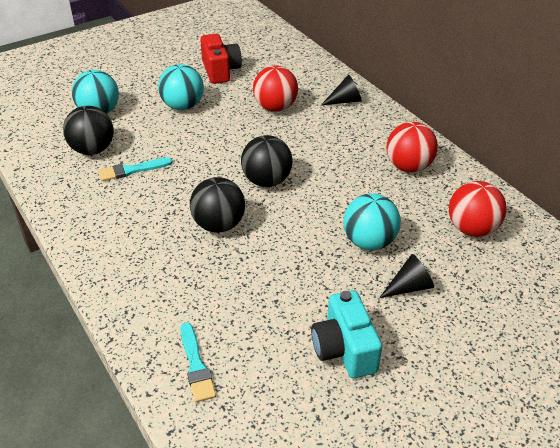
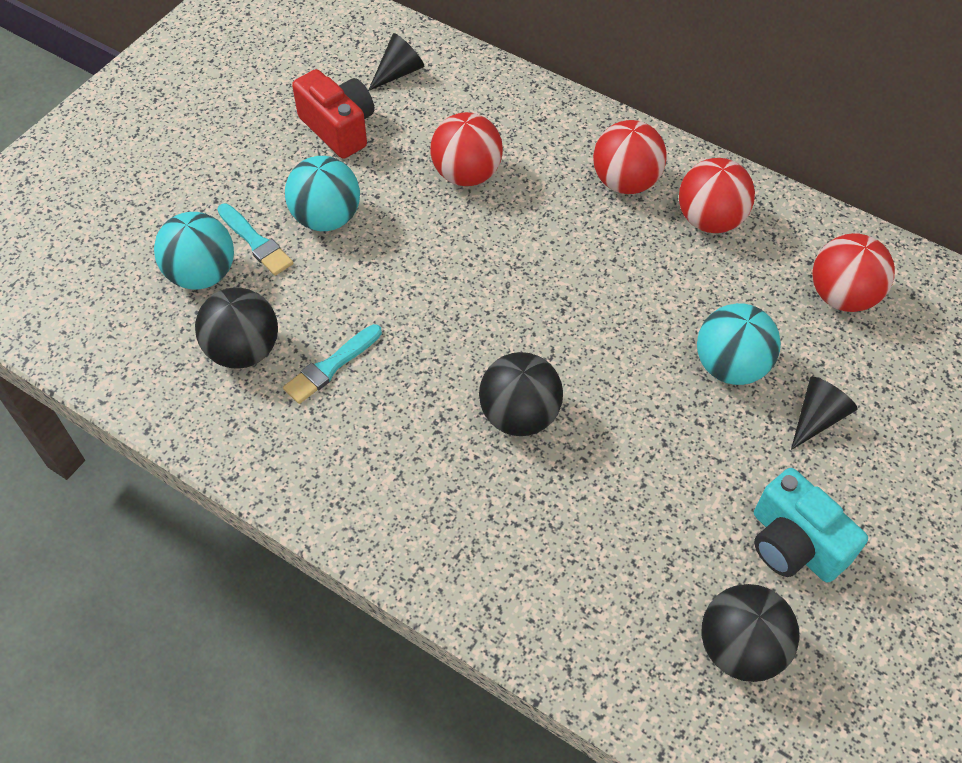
camera: 25 degrees left, 15 degrees up
(196, 365) = (631, 647): turquoise brush -> turquoise brush (256, 242)
(267, 181) = (537, 314): black ball -> black ball (740, 648)
(345, 101) = (558, 128): black cone -> black cone (398, 72)
(368, 135) = (625, 182): none -> red ball

